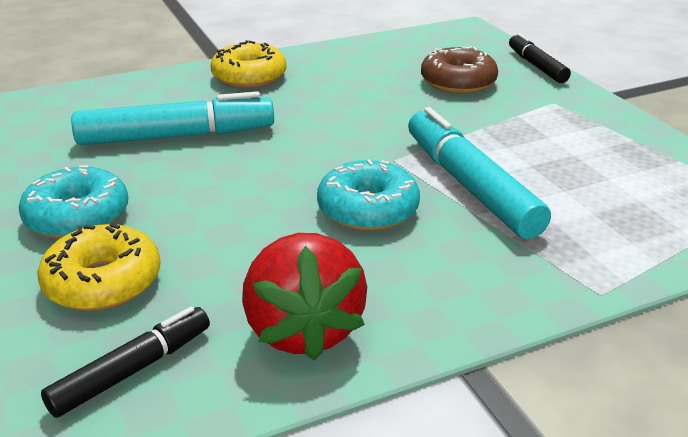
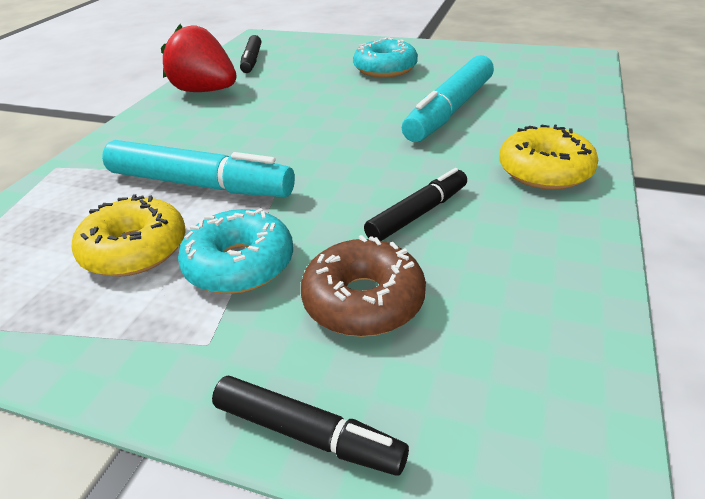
camera: 135 degrees right, 5 degrees up
(103, 282) = (316, 65): yellow donut -> yellow donut (135, 250)
(362, 95) = (418, 214): none -> black marker
(368, 209) = (249, 138): turquoise donut -> turquoise donut (240, 264)

